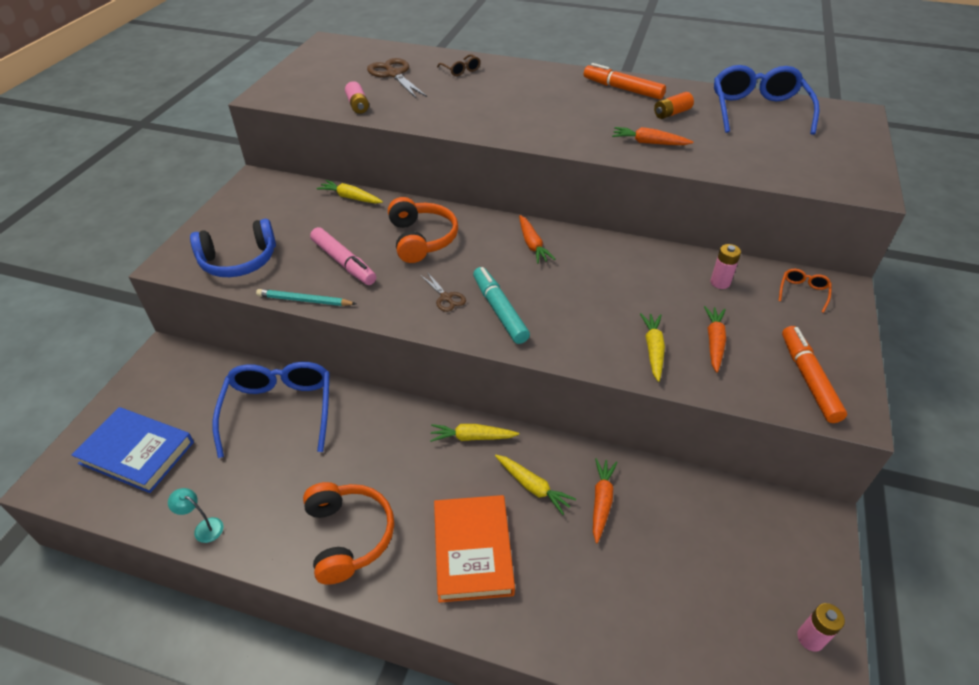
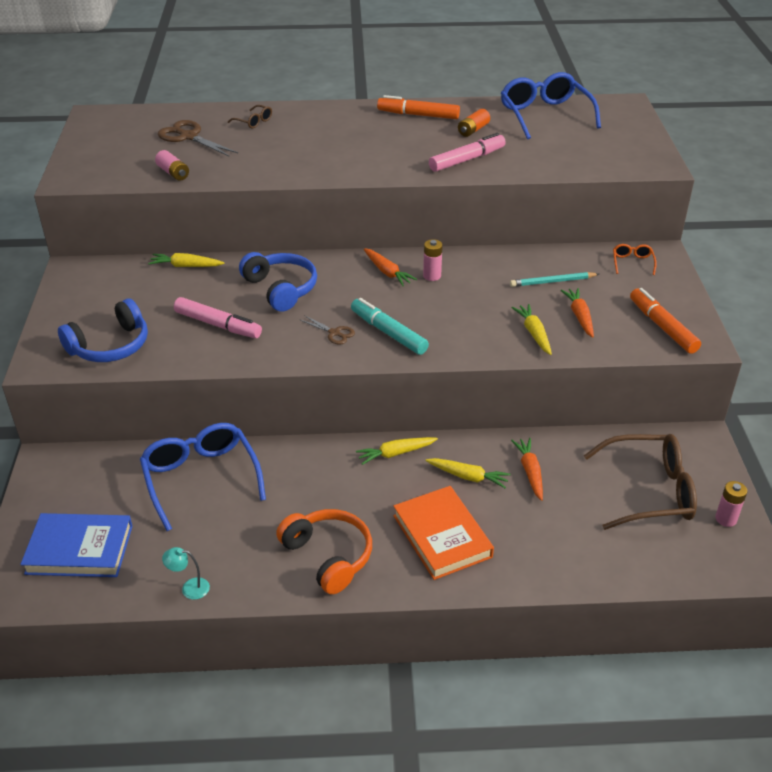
camera: 20 degrees left, 5 degrees down
(304, 300) = (201, 365): turquoise pencil -> turquoise pencil (552, 282)
(421, 239) = (280, 289): orange headphones -> blue headphones
(649, 143) = (467, 160): orange carrot -> pink marker
(720, 282) = (563, 269): pink battery -> pink battery (432, 276)
(728, 569) = (649, 491): none -> brown glasses

